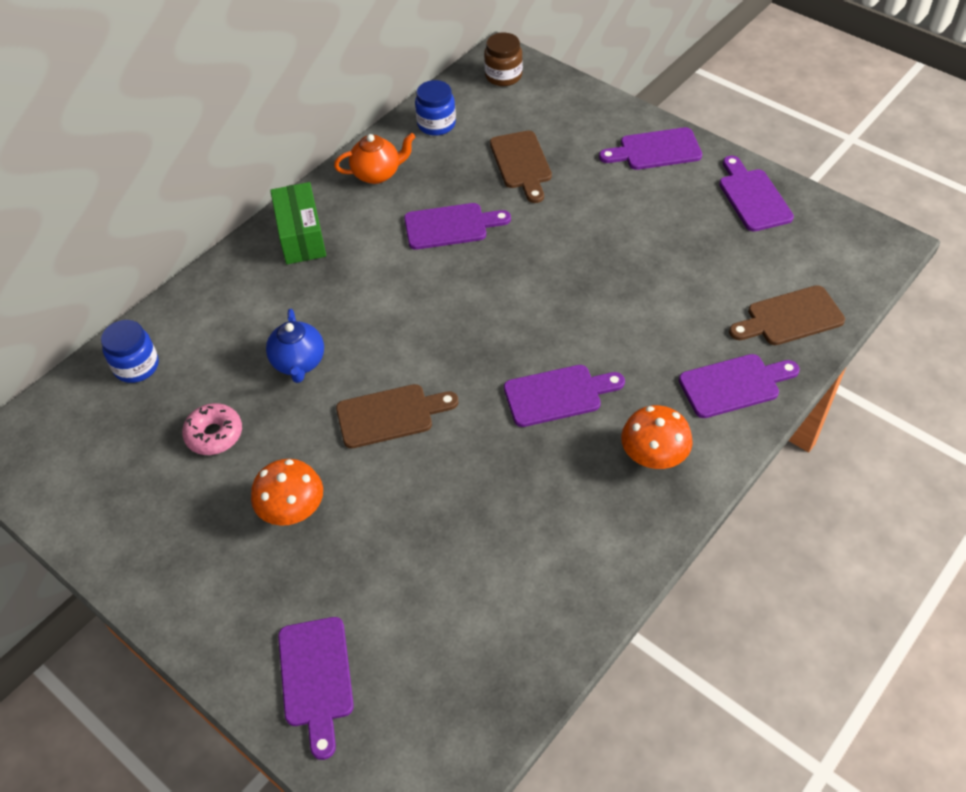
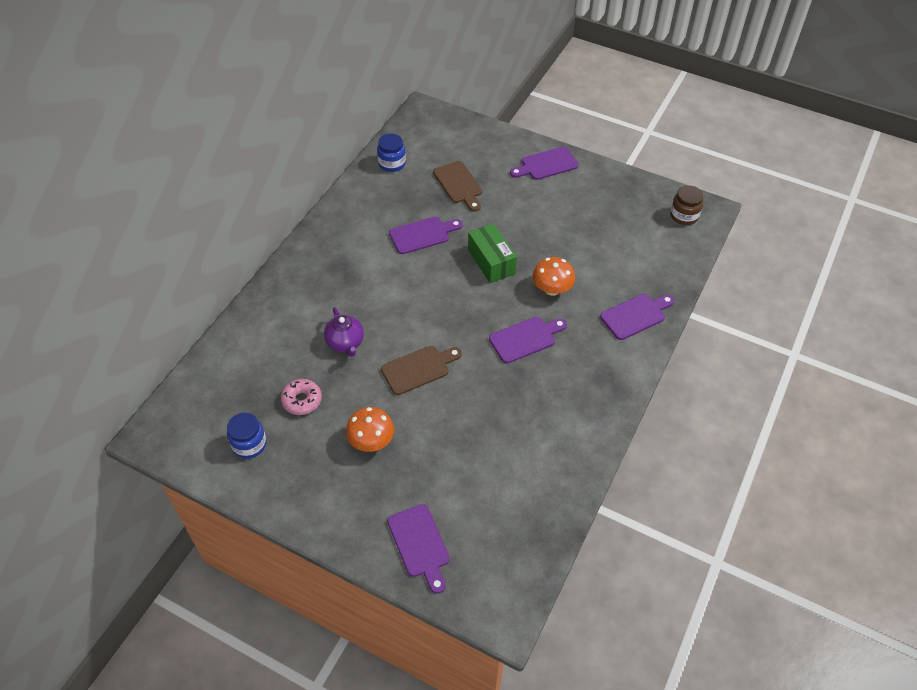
camera: 15 degrees left, 0 degrees up
(136, 366) = (231, 362): blue jar -> blue jar (249, 444)
(299, 363) = (345, 343): blue teapot -> purple teapot
(301, 236) = (320, 255): green box -> green box (491, 262)
(377, 174) = (360, 204): orange teapot -> none
(503, 76) = (429, 123): brown jar -> brown jar (684, 216)
(653, 456) = (596, 369): orange mushroom -> orange mushroom (552, 289)
(753, 197) = (618, 189): purple cutting board -> none
(790, 317) = (660, 267): brown cutting board -> none

